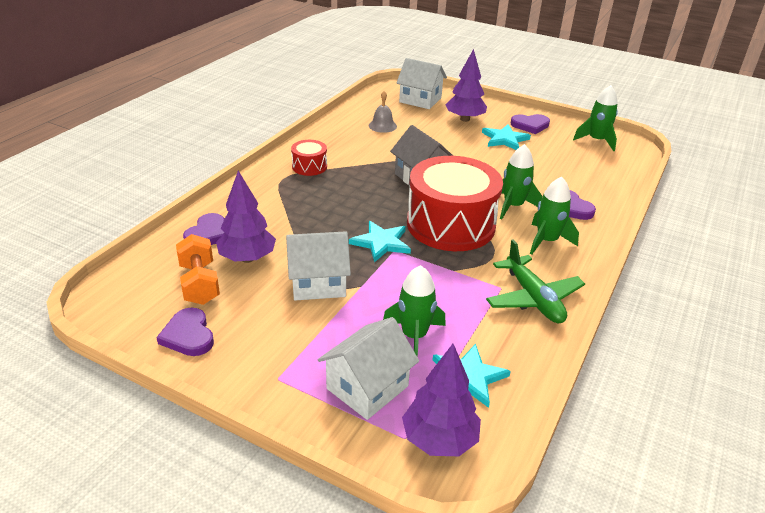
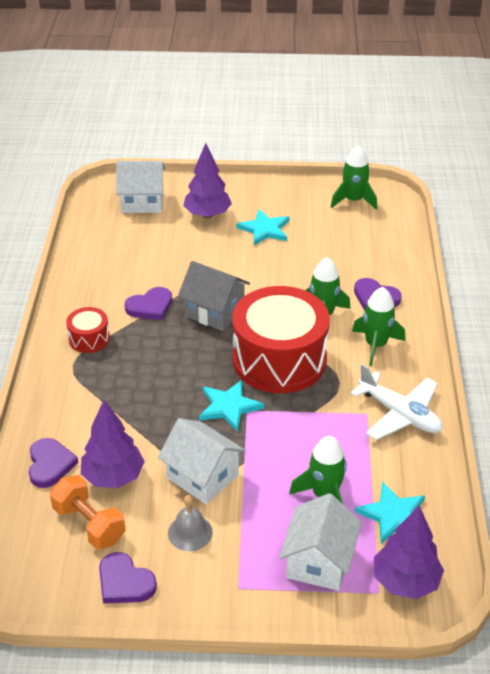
camera: 25 degrees left, 5 degrees up
(318, 283) = (202, 476): white house -> white house turned 75 degrees clockwise
(382, 126) = (127, 254): grey bell -> grey bell (190, 532)
(530, 125) = (278, 201): purple heart -> purple heart (150, 306)
(533, 298) = (399, 414): green plane -> white plane

